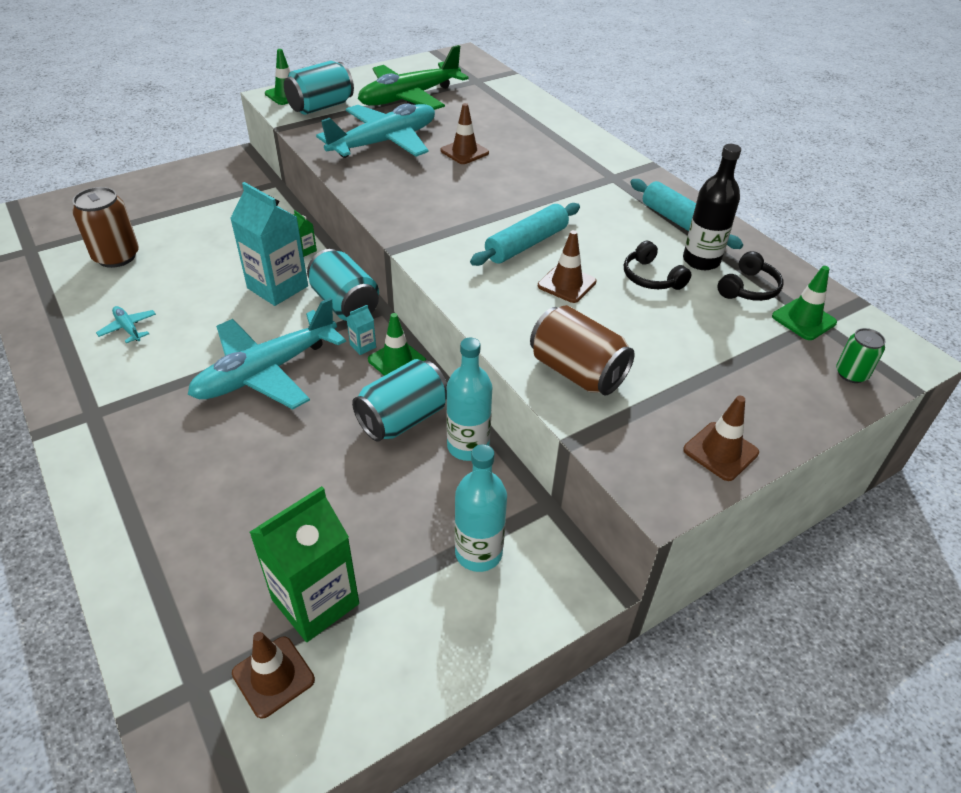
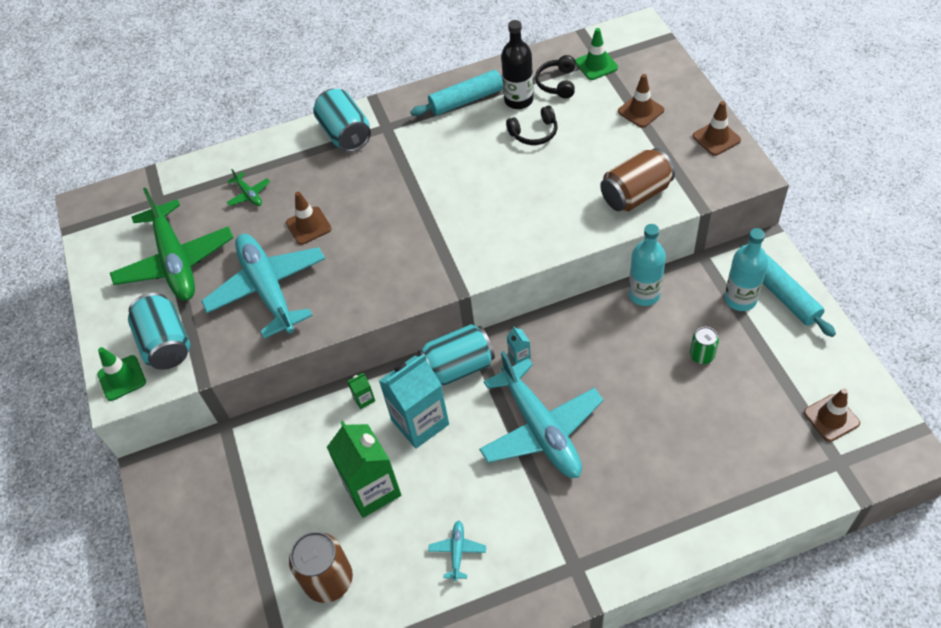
camera: 70 degrees left, 10 degrees up
(128, 328) = (457, 551): turquoise plane -> turquoise plane turned 120 degrees clockwise
(315, 601) = (776, 394): green carton -> green carton (372, 489)
(397, 361) = (542, 332): green traffic cone -> none
(403, 419) = (610, 333): turquoise can -> turquoise can (345, 134)
(495, 118) = (249, 194): none -> green plane
(526, 244) = (474, 200): turquoise rolling pin -> turquoise rolling pin (784, 296)
(566, 284) = (533, 184): brown traffic cone -> brown traffic cone (640, 111)
(749, 288) = (557, 83): black headphones -> black headphones turned 135 degrees counterclockwise
(851, 374) = (653, 59): green can -> green can (702, 355)

